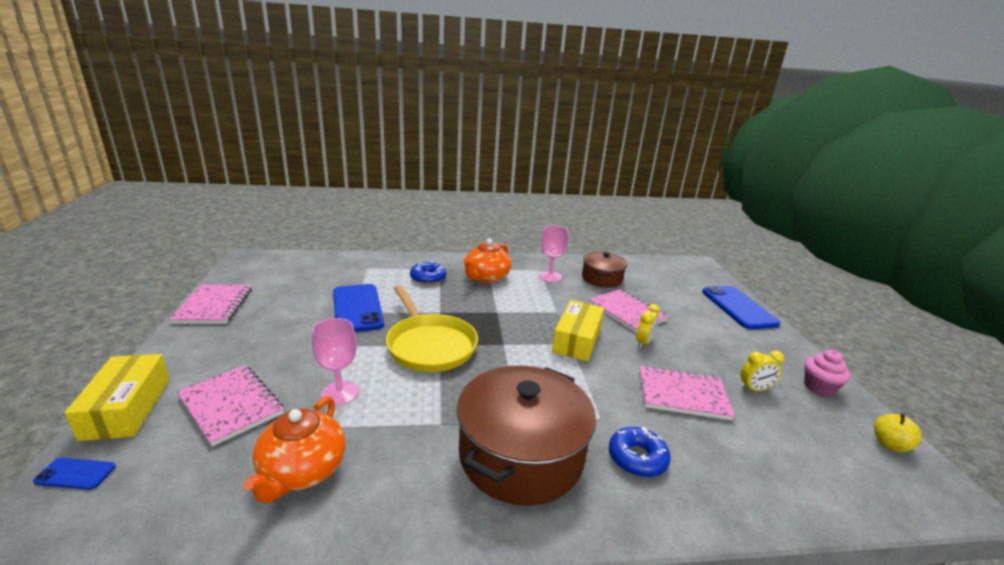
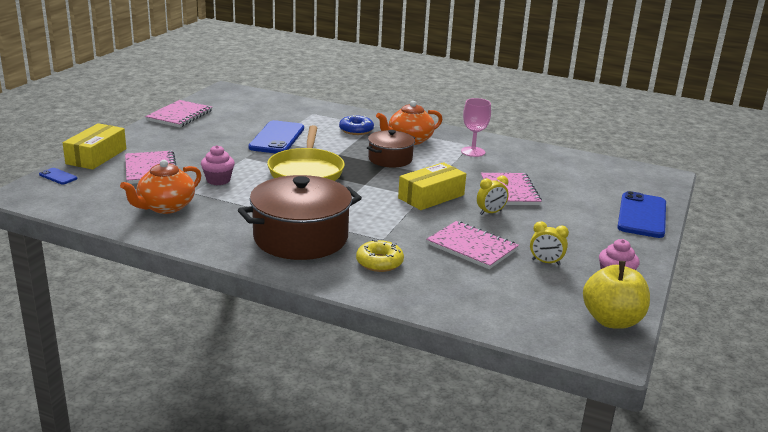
camera: 30 degrees right, 0 degrees up
(339, 393) = (218, 180): pink goblet -> pink cupcake
(602, 279) = (525, 164): brown pot -> brown pot (390, 159)
(637, 458) = (379, 262): blue donut -> yellow donut
(889, 445) = (612, 320): yellow apple -> yellow apple, size x1.82

